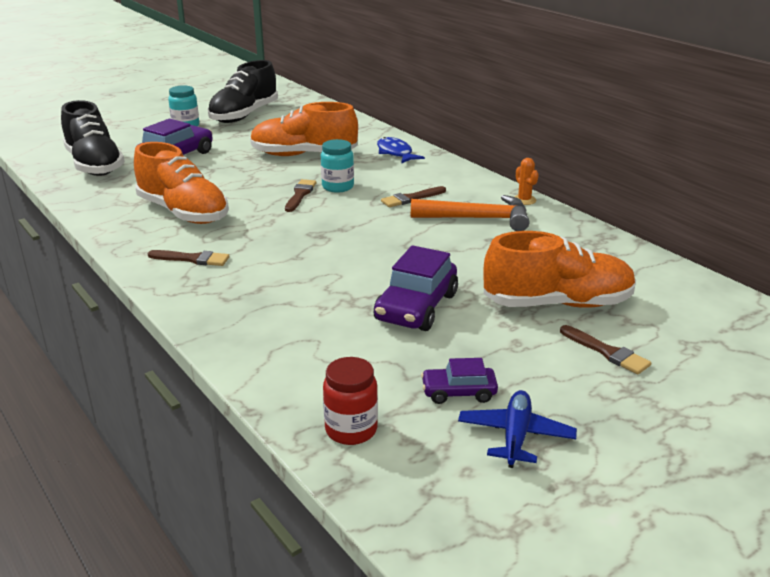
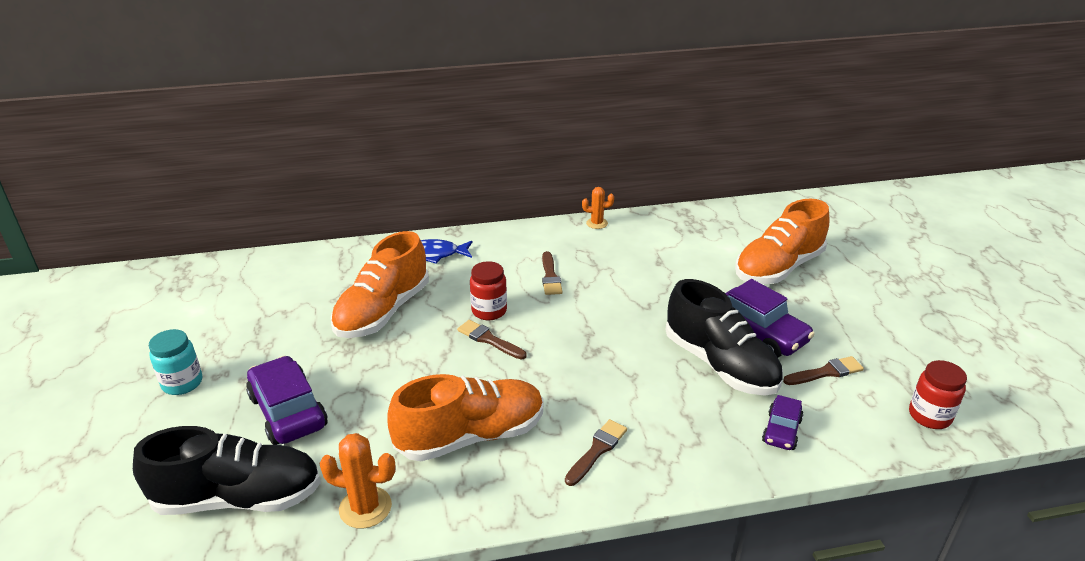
camera: 65 degrees left, 5 degrees up
(99, 198) = (365, 507): none -> orange cactus
(244, 115) = (203, 325): black shoe -> black shoe (720, 364)
(338, 187) = (489, 311): turquoise jar -> red jar
(458, 392) = (888, 350): purple car -> purple car (781, 431)
(477, 219) = (617, 256): orange hammer -> none
(515, 436) = (944, 342): blue plane -> none
(557, 303) = (778, 268): orange shoe -> orange shoe turned 150 degrees counterclockwise
(607, 352) = (850, 272): brown brush -> brown brush (826, 372)

